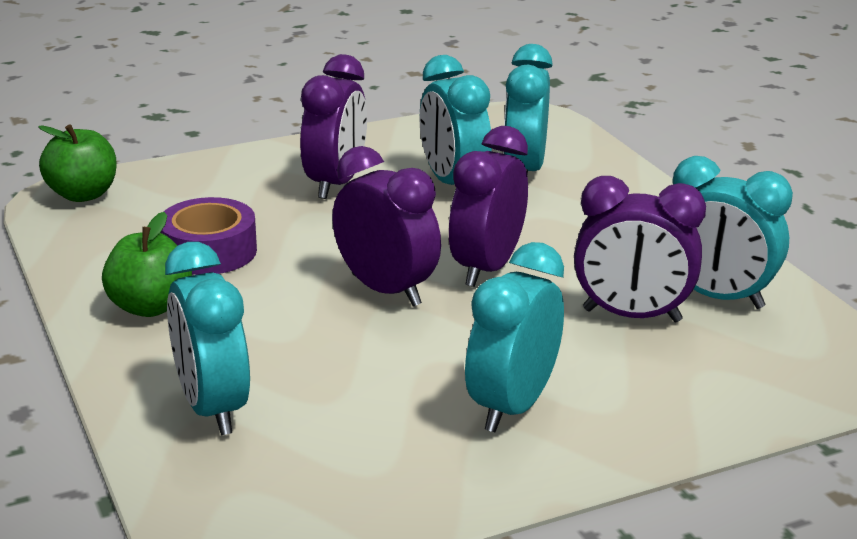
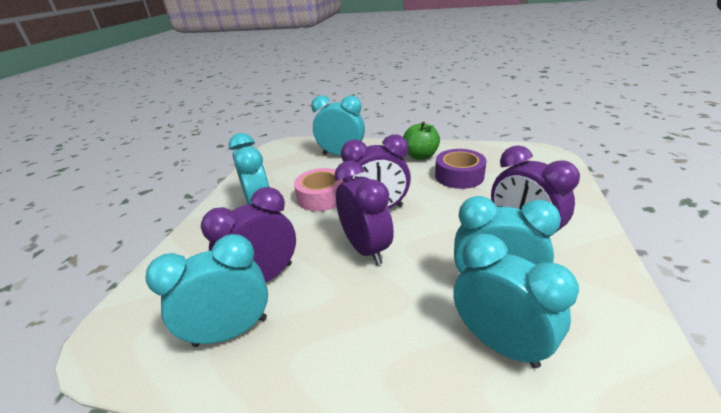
camera: 130 degrees right, 5 degrees up
(83, 194) = (547, 158): green apple -> none
(406, 357) = (322, 197): none -> pink tape

